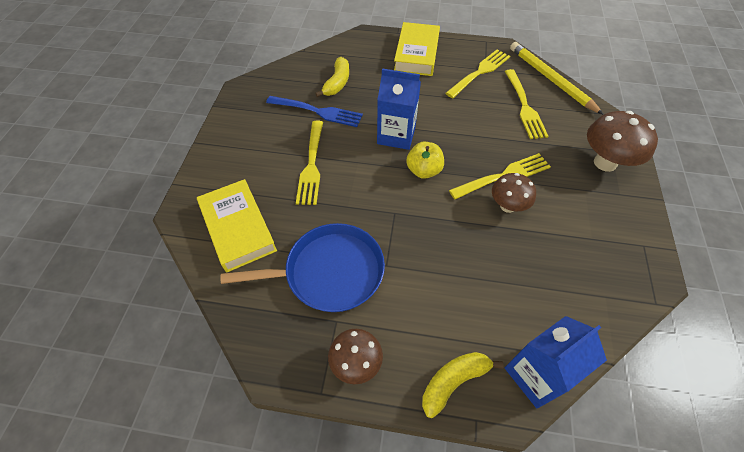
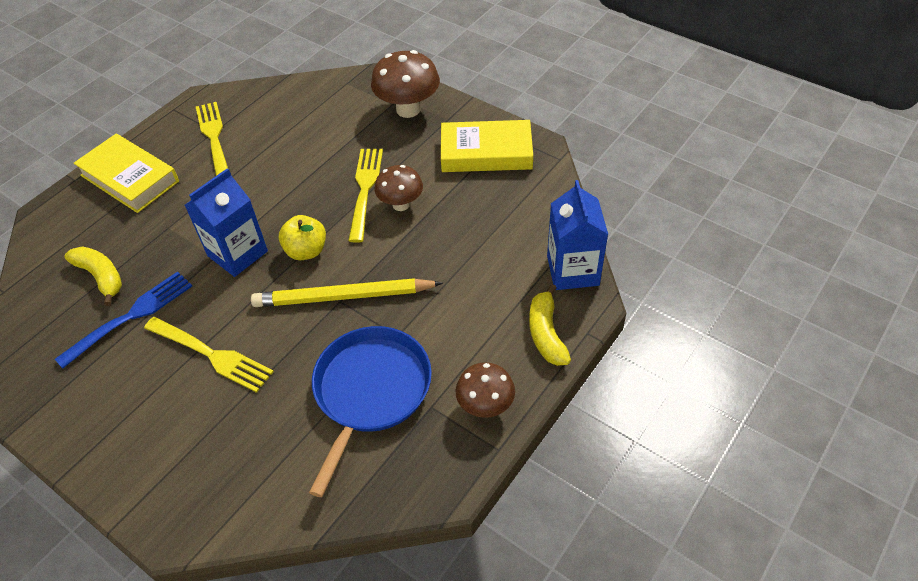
camera: 60 degrees left, 5 degrees down
(238, 228) = (245, 468): yellow book -> yellow book (486, 152)
(524, 106) = (293, 128): yellow fork -> none
(550, 79) = (277, 89): yellow pencil -> yellow pencil (343, 297)

